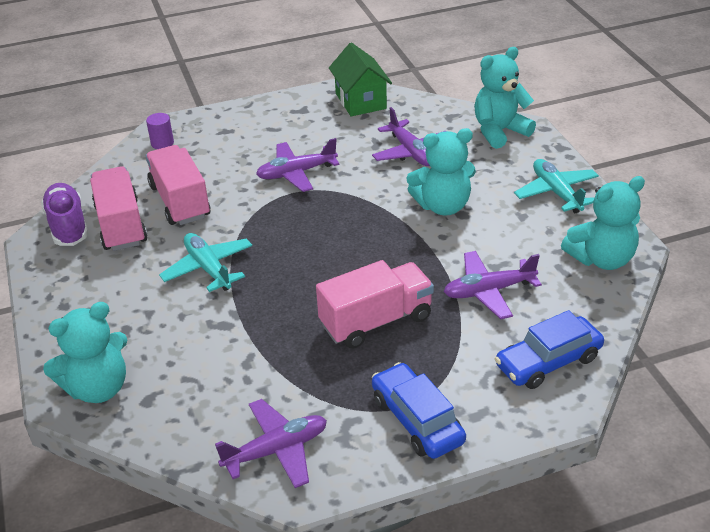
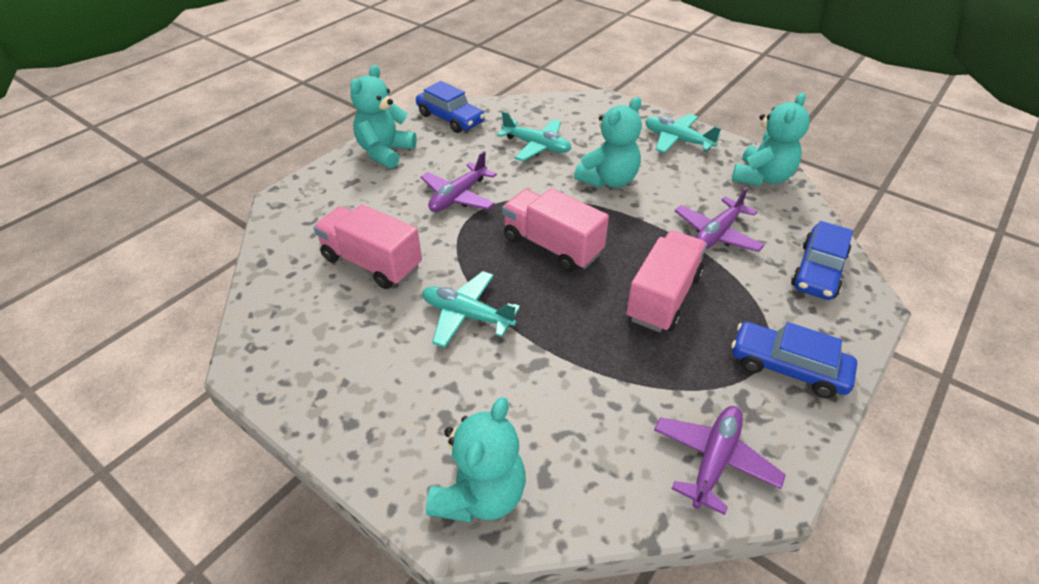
camera: 35 degrees left, 5 degrees up
(68, 226) = (270, 335): purple shoe -> none
(121, 225) = (332, 310): pink truck -> pink truck (552, 246)
(162, 143) = (296, 214): purple cylinder -> none
(360, 101) = (450, 118): green house -> blue car
(411, 152) = (536, 146): purple plane -> turquoise plane
(499, 131) = (586, 109): turquoise teddy bear -> turquoise teddy bear (385, 152)

